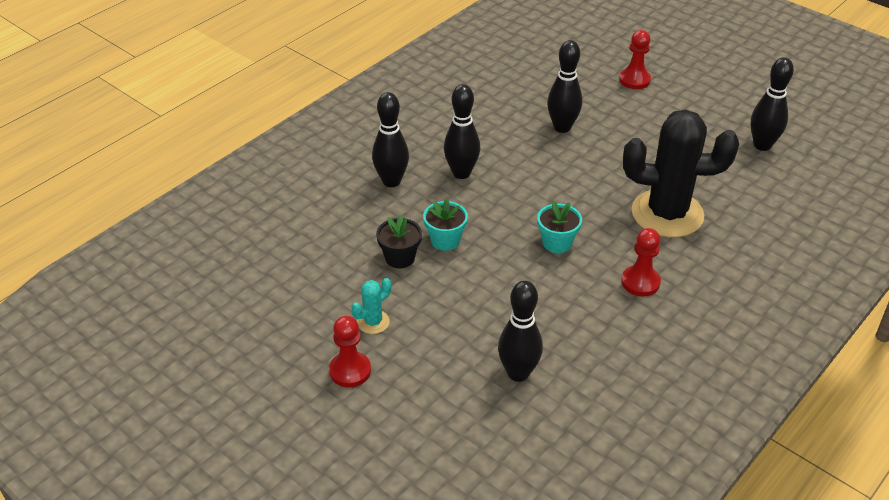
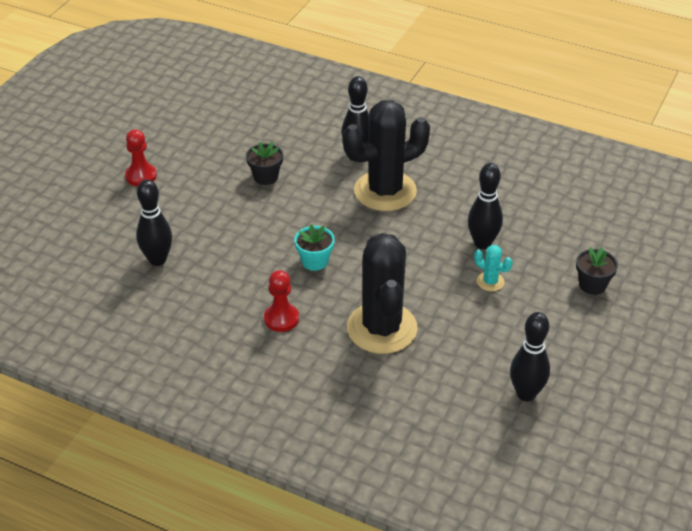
camera: 75 degrees right, 0 degrees up
(373, 322) = (192, 177): turquoise cactus -> turquoise cactus (490, 282)
(445, 240) = (295, 197): turquoise flower pot -> none
(461, 173) = (385, 191): black bowling pin -> black cactus
(634, 80) = (592, 285): red pawn -> black flower pot

